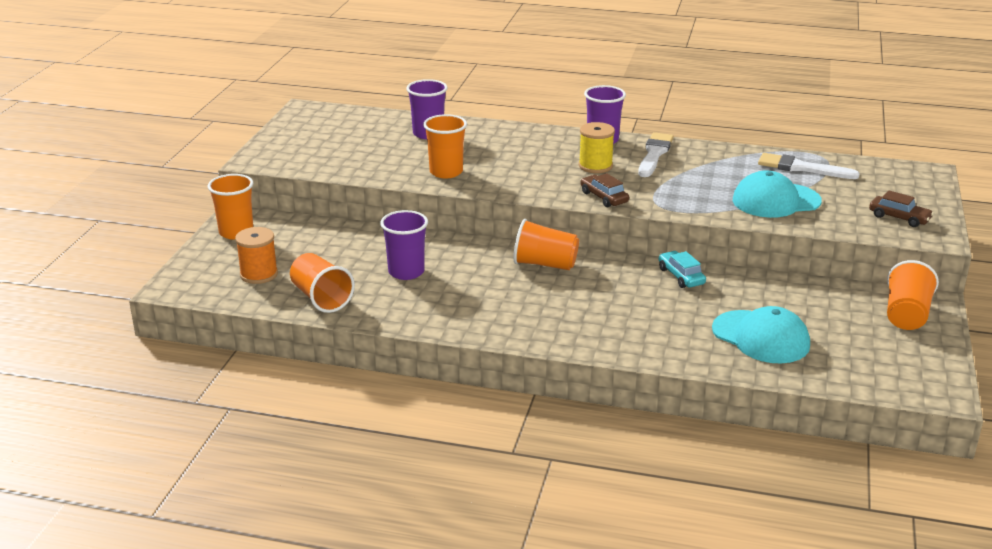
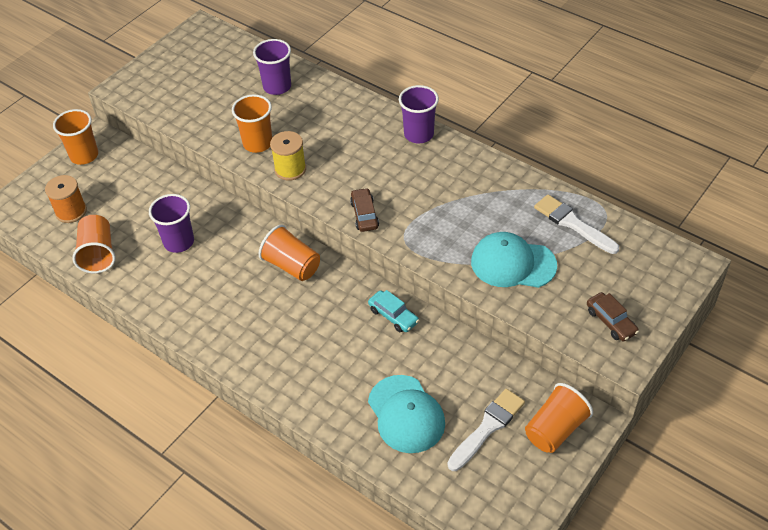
camera: 25 degrees right, 20 degrees up
(595, 166) = (387, 169): yellow spool -> yellow spool (290, 169)
(654, 154) = (451, 166): white brush -> white brush (487, 427)
(681, 276) = (393, 316): turquoise car -> turquoise car turned 135 degrees clockwise

